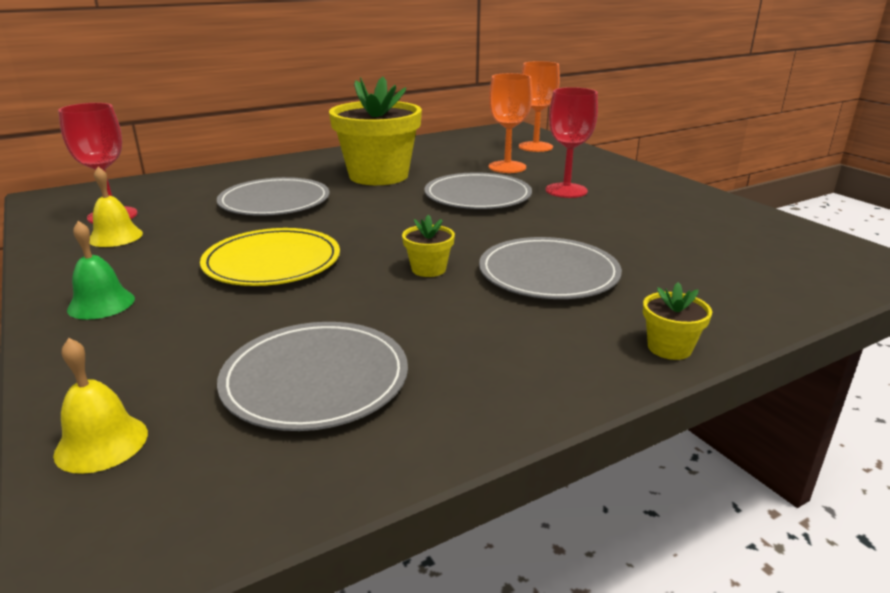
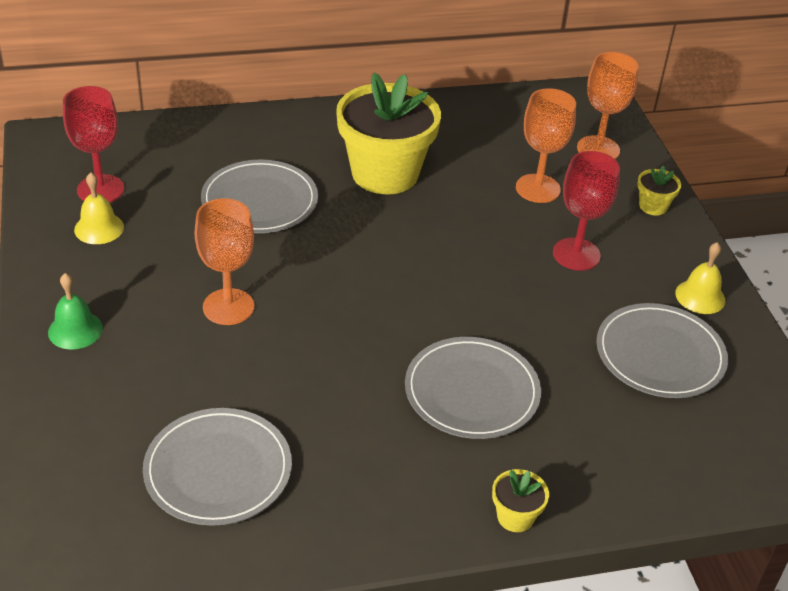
camera: 15 degrees right, 15 degrees up
(101, 443) = (58, 489): yellow bell -> yellow bell (700, 296)
(272, 262) = (228, 307): yellow plate -> orange goblet
(428, 269) = (364, 355): yellow flower pot -> yellow flower pot (653, 206)
(477, 196) = (473, 241): grey plate -> grey plate (660, 354)

